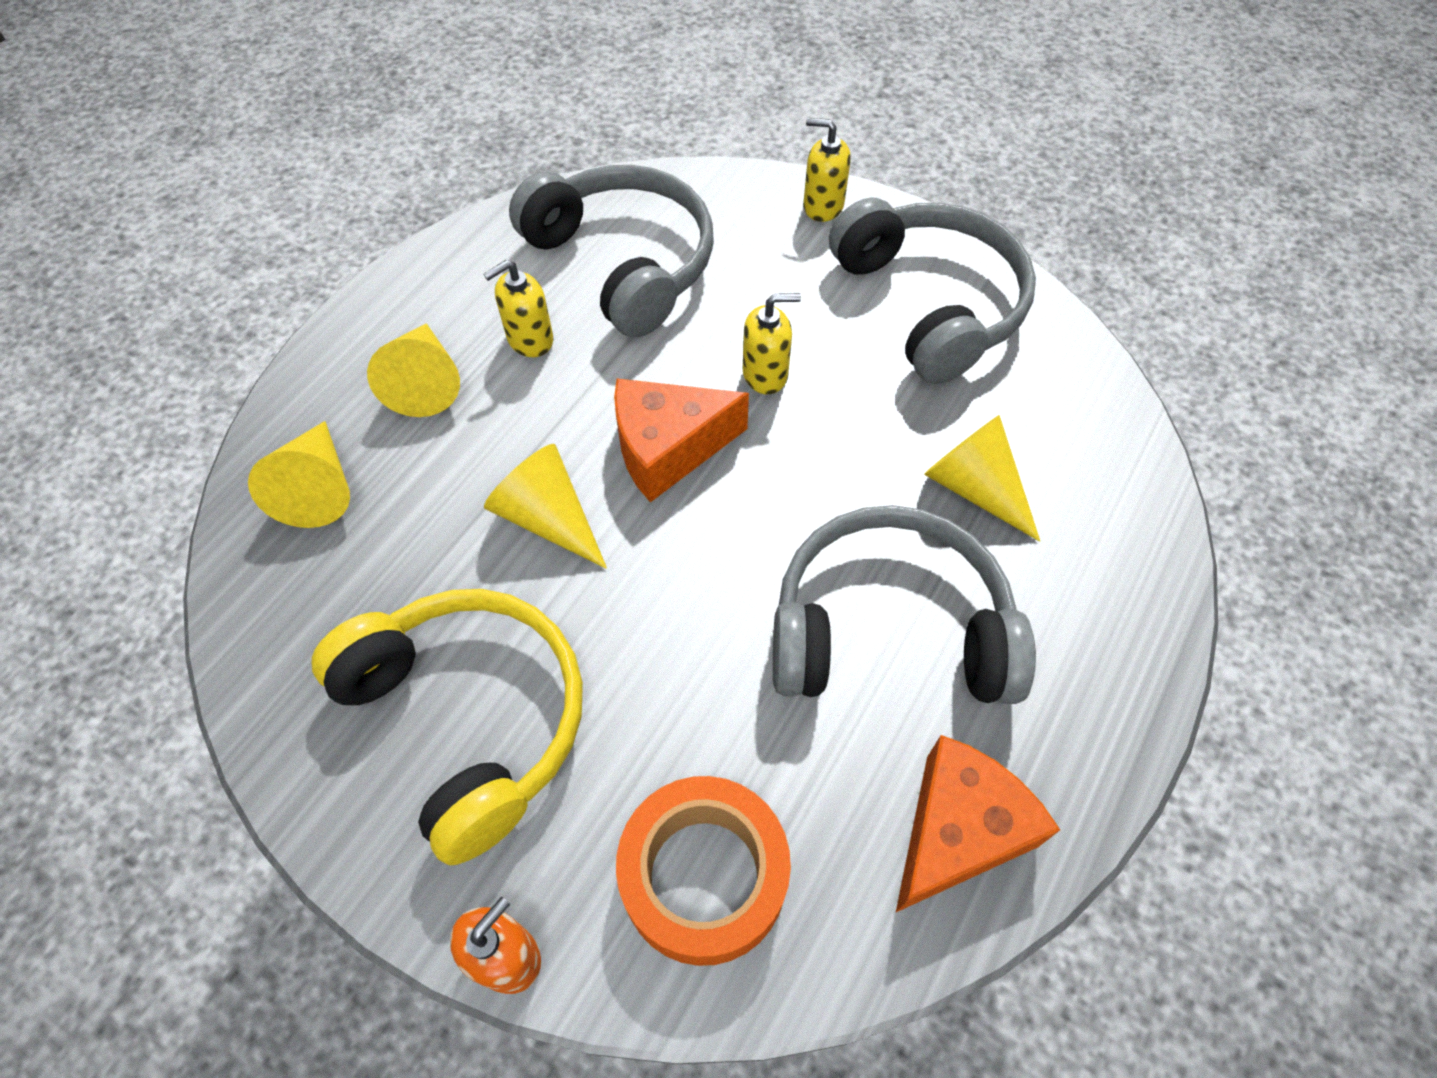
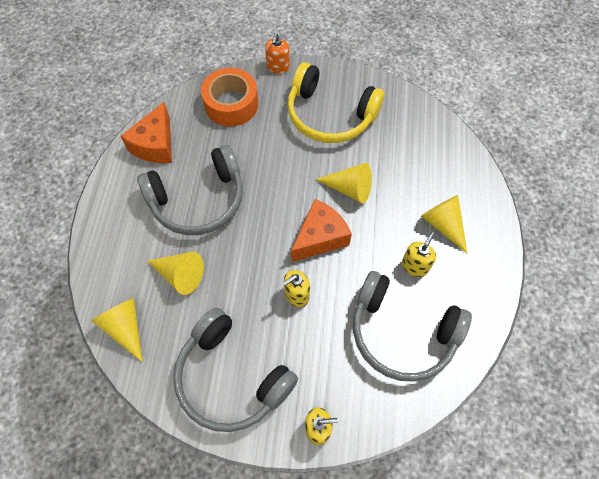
camera: 155 degrees right, 5 degrees up
(318, 488) = (445, 164): yellow cone -> yellow cone (125, 327)

